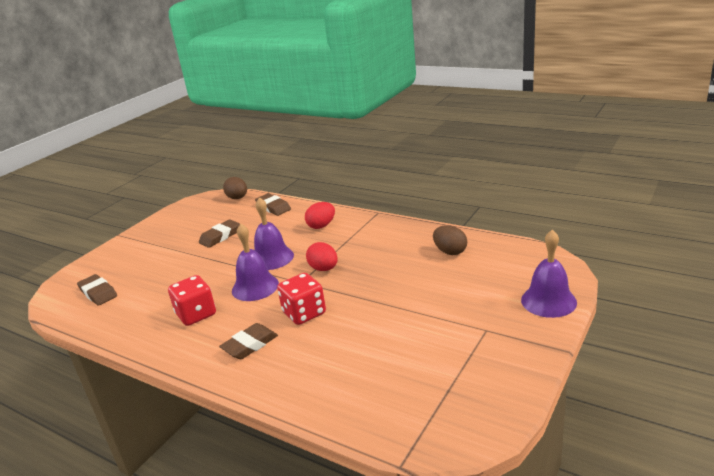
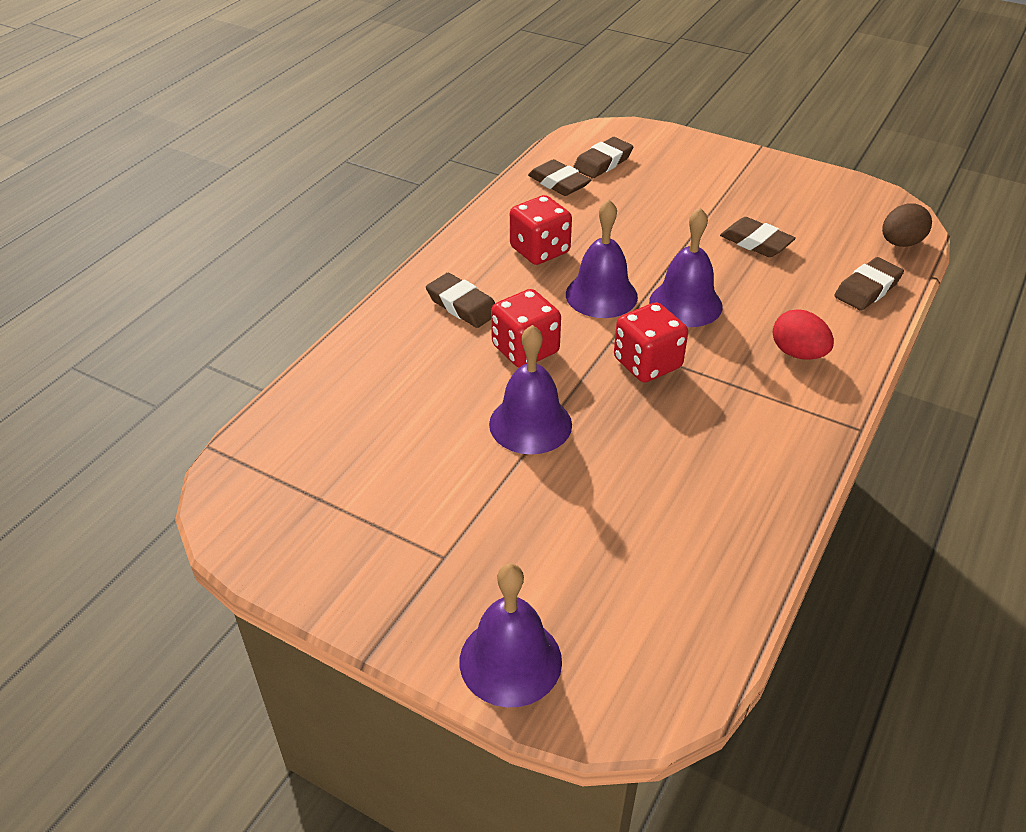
camera: 85 degrees right, 15 degrees up
(113, 311) = (559, 183): none -> brown eraser
(324, 269) = (647, 363): red egg -> red dice
(374, 306) = (530, 424): none -> purple bell
(450, 252) = (697, 531): brown egg -> none

